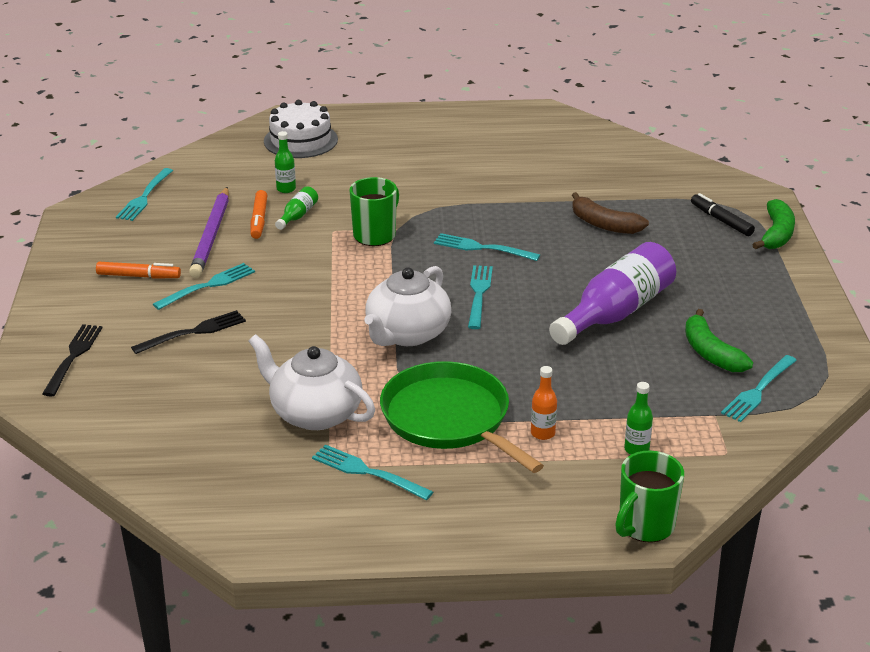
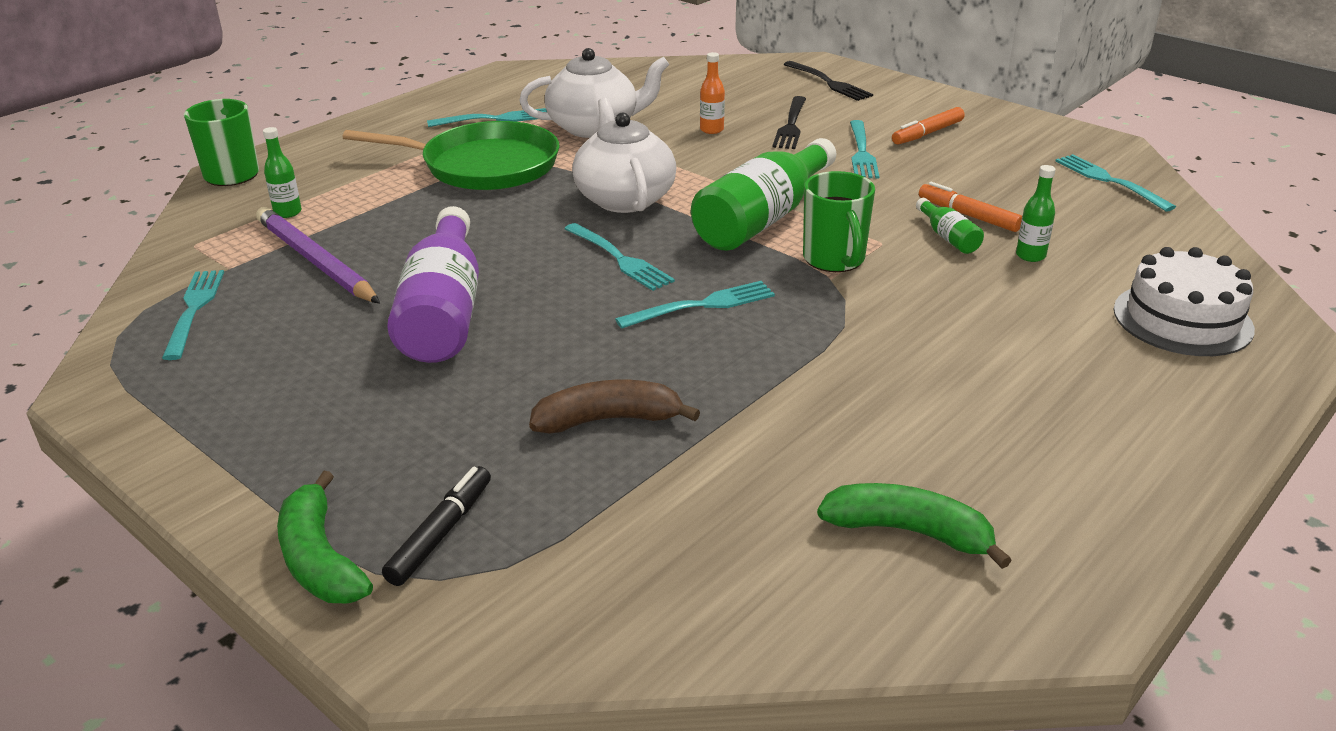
camera: 135 degrees right, 0 degrees up
(211, 235) = (965, 183): purple pencil -> purple pencil (316, 261)
(360, 275) = (763, 219): none -> green bottle
(542, 433) = (389, 189): orange bottle -> orange bottle (711, 130)
(711, 353) = (283, 322): green banana -> green banana (908, 532)
(721, 220) = (441, 533): black marker -> black marker turned 75 degrees counterclockwise

